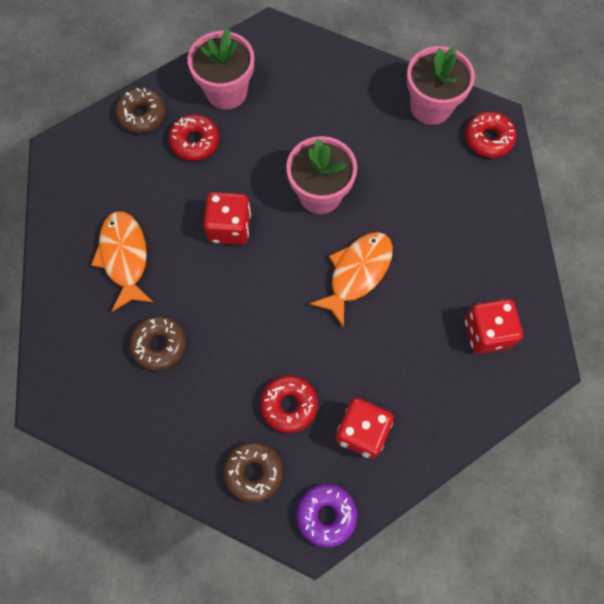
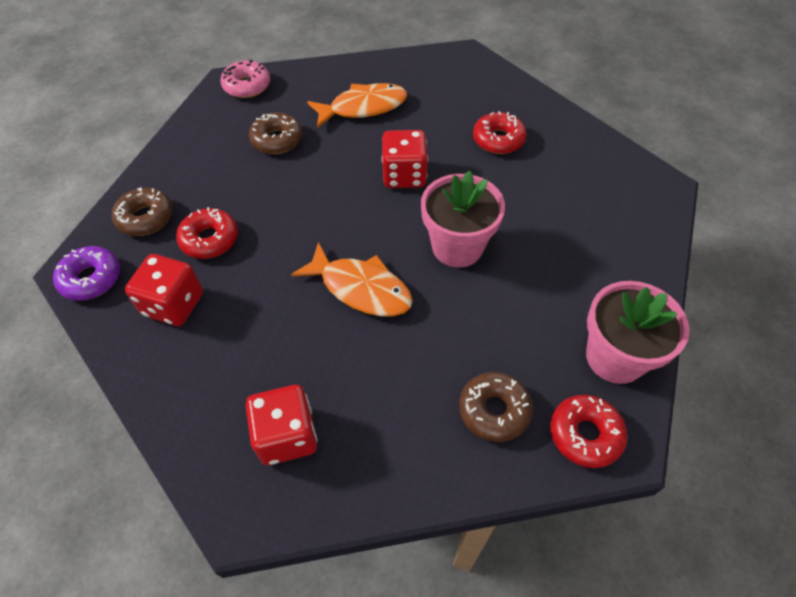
camera: 85 degrees right, 15 degrees down
(61, 380) = (247, 86): none -> pink donut
(142, 115) = (518, 100): brown donut -> brown donut (494, 410)
(226, 91) = (567, 157): pink flower pot -> none

